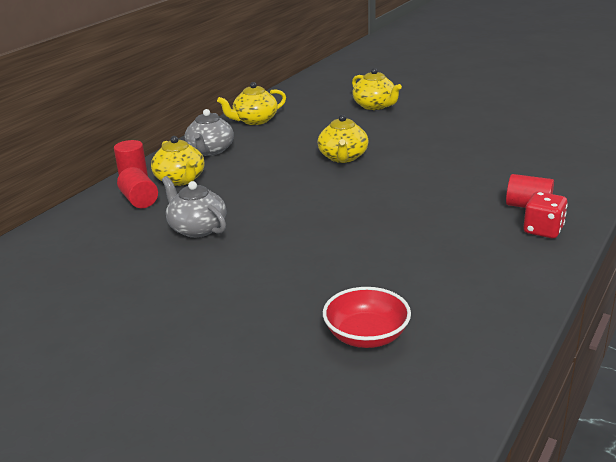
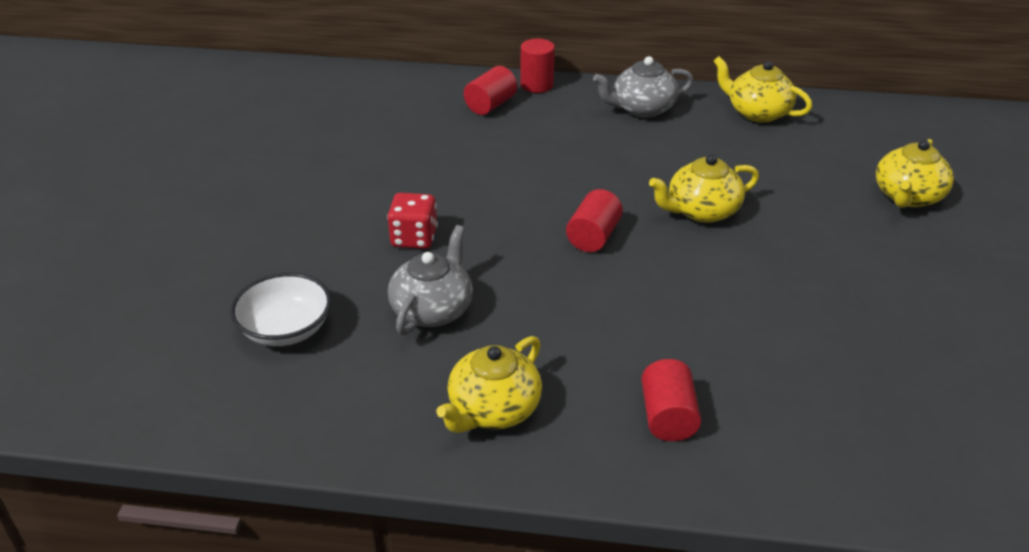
camera: 65 degrees right, 10 degrees up
(180, 180) = (553, 113): yellow teapot -> yellow teapot (493, 409)
(197, 228) = (451, 159): grey teapot -> grey teapot (433, 309)
(342, 194) = (593, 236): none -> red cylinder
(366, 336) = (286, 329): red bowl -> white bowl
(543, 230) = (599, 442): red dice -> red dice (414, 238)

